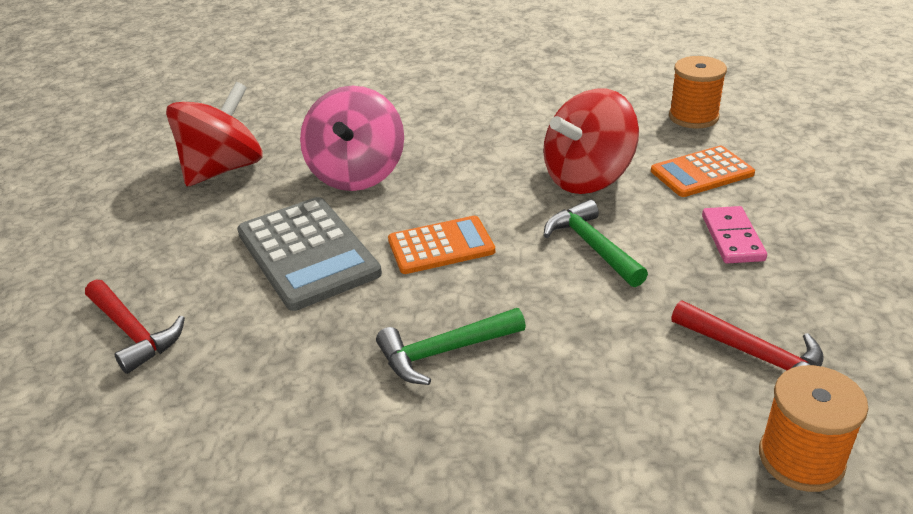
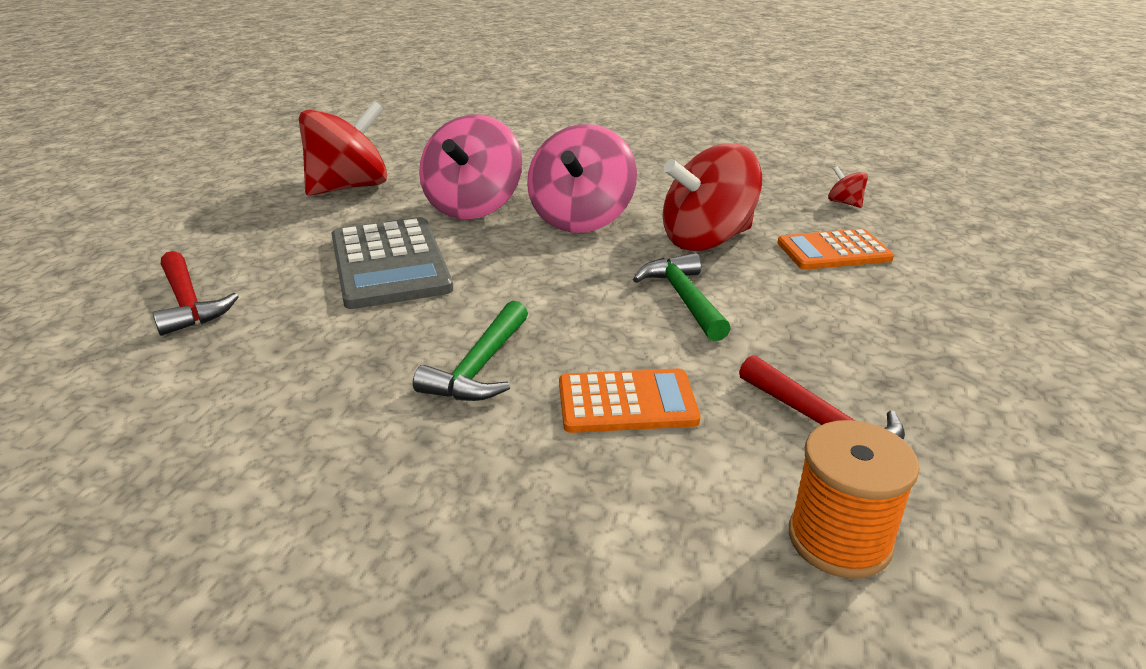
camera: 10 degrees right, 5 degrees down
(441, 246) = (525, 276): orange calculator -> orange calculator (627, 402)
(444, 352) = (480, 368): green hammer -> green hammer turned 60 degrees counterclockwise
(465, 173) = (581, 219): none -> pink spinning top
(693, 117) = (845, 203): orange spool -> red spinning top
(732, 238) = (844, 313): pink domino -> none

